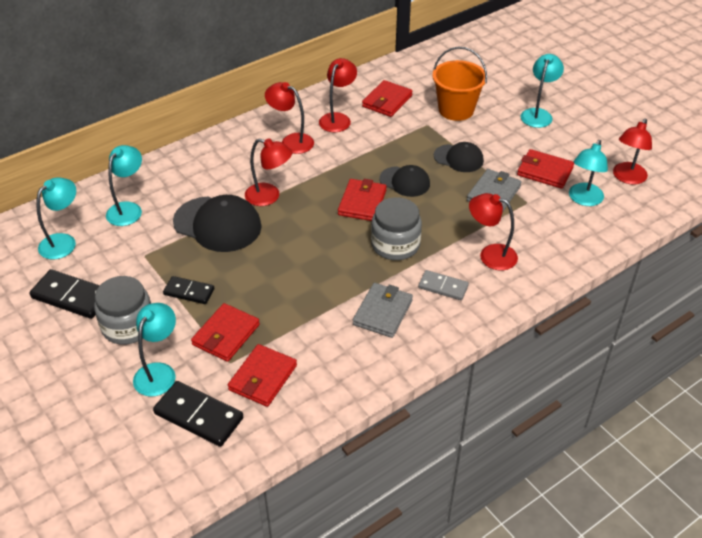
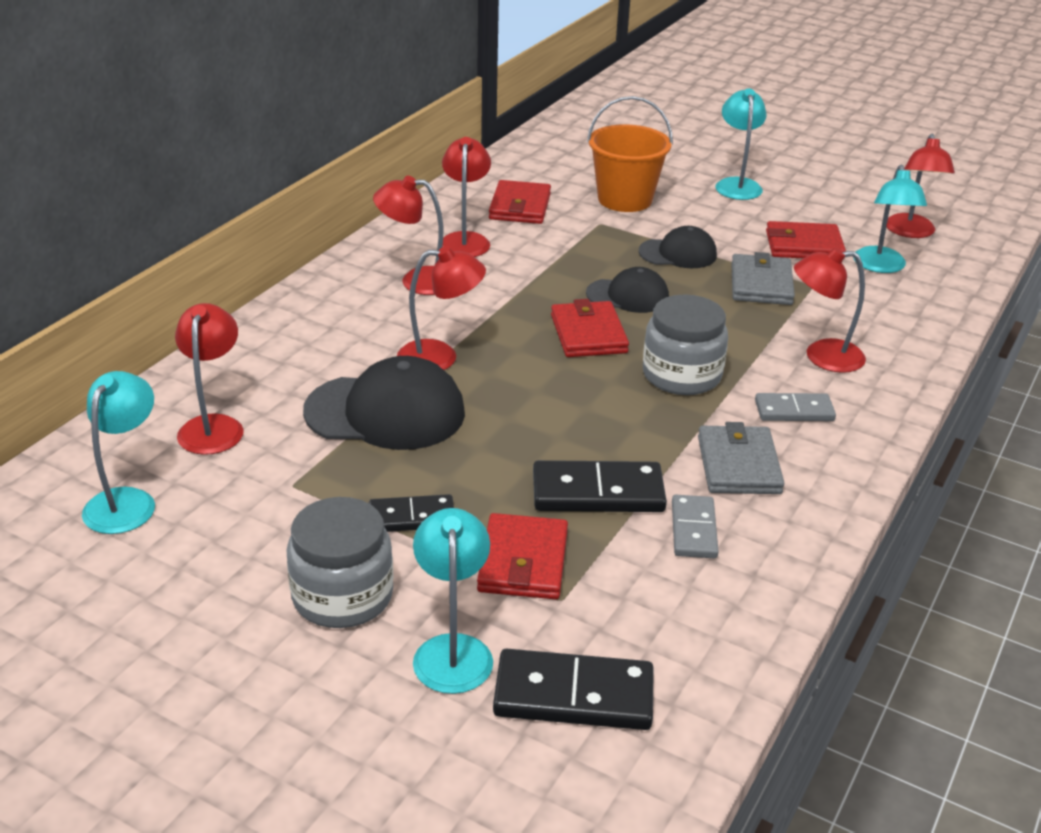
camera: 25 degrees left, 10 degrees down
(71, 297) = (203, 580): black domino -> black domino (598, 492)
(128, 209) = (213, 426): turquoise lamp -> red lamp
(263, 377) = (633, 605): red wallet -> none
(327, 344) = (694, 530): none -> grey domino

